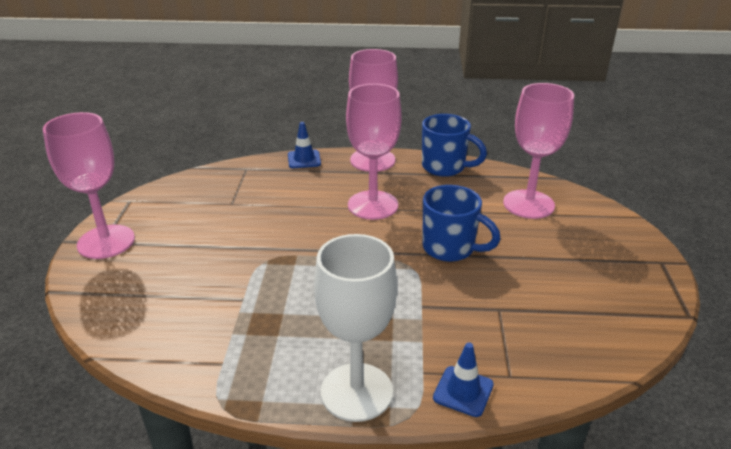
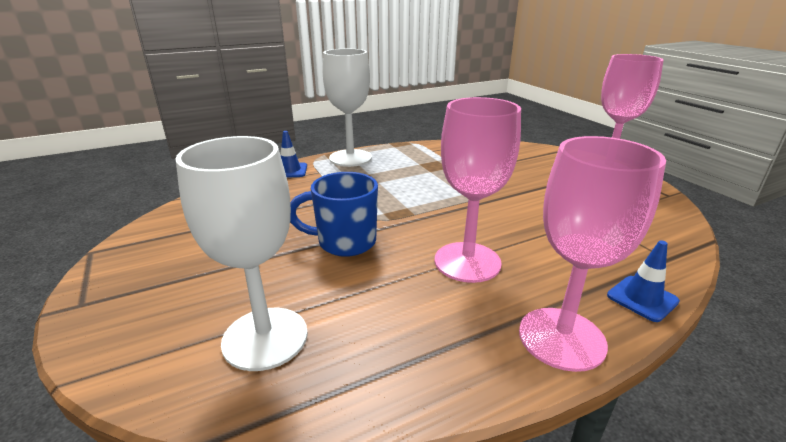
camera: 150 degrees right, 5 degrees down
(445, 167) = (439, 372): blue mug -> none
(528, 204) = (265, 338): pink goblet -> white goblet

